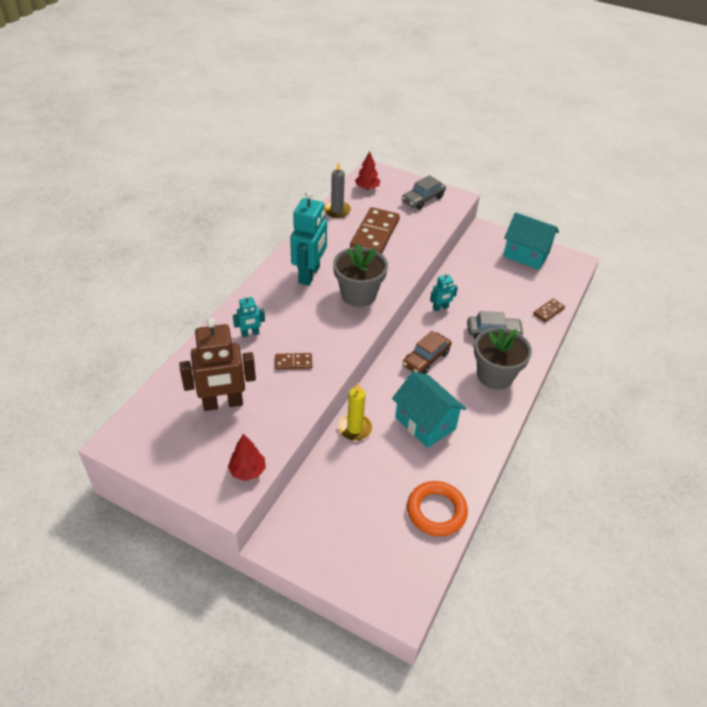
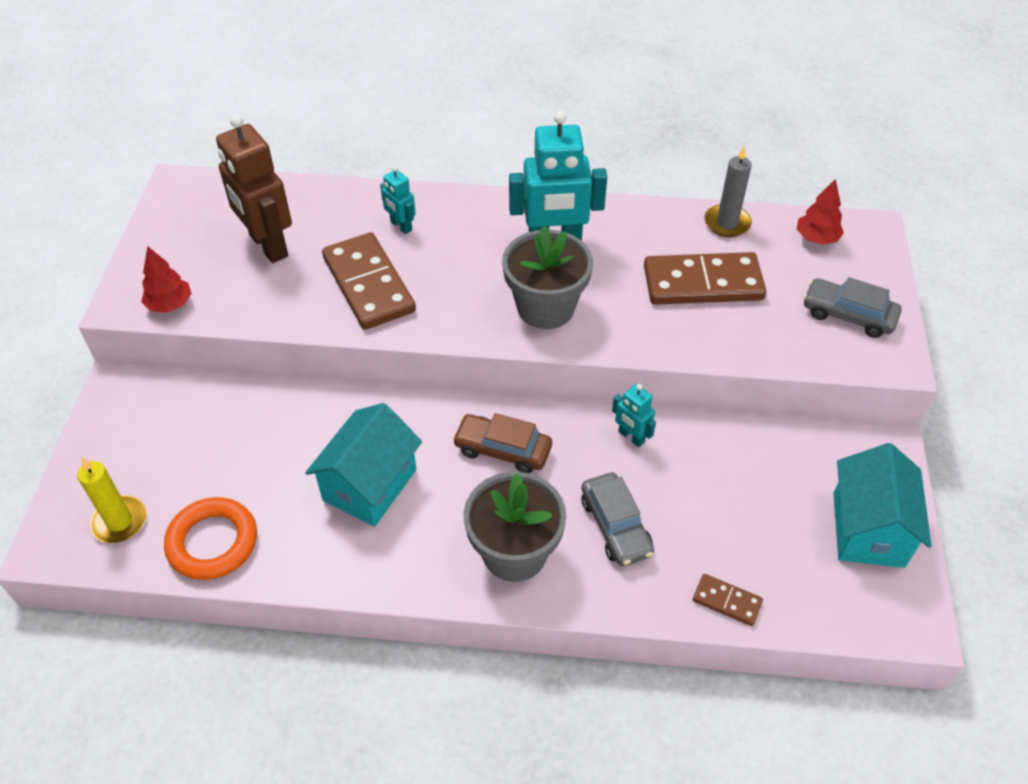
camera: 70 degrees right, 5 degrees up
(293, 362) = (369, 284): brown domino -> brown domino, size x2.12
(354, 428) = (325, 406): yellow candle -> yellow candle (119, 521)

